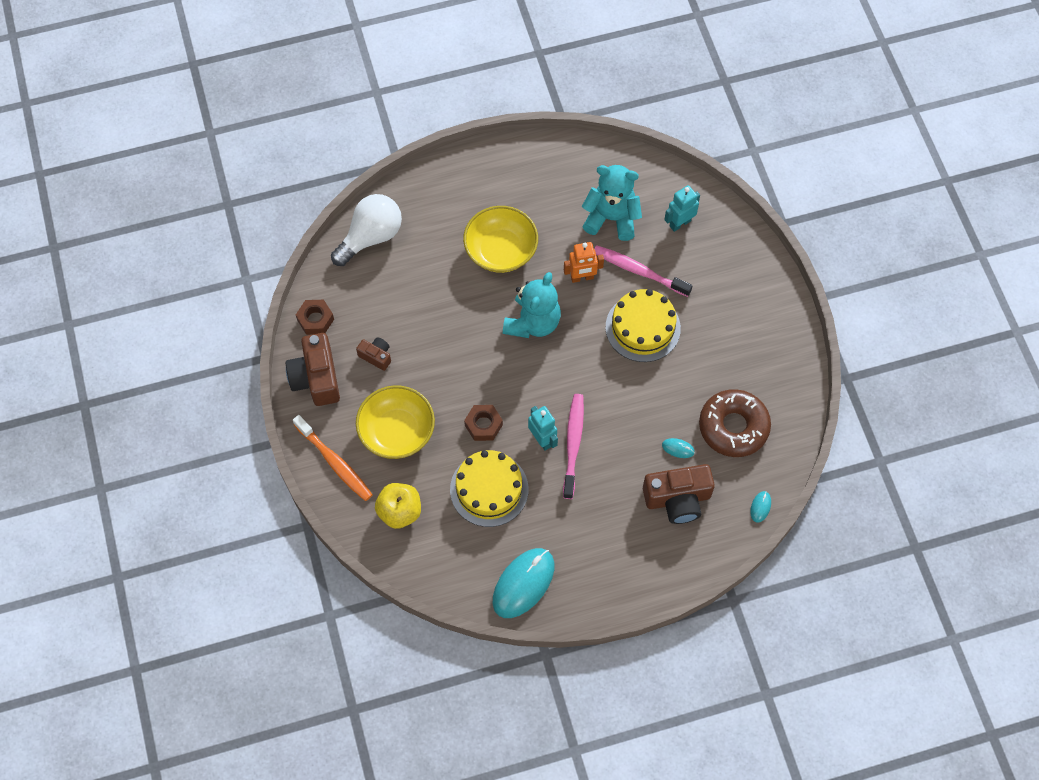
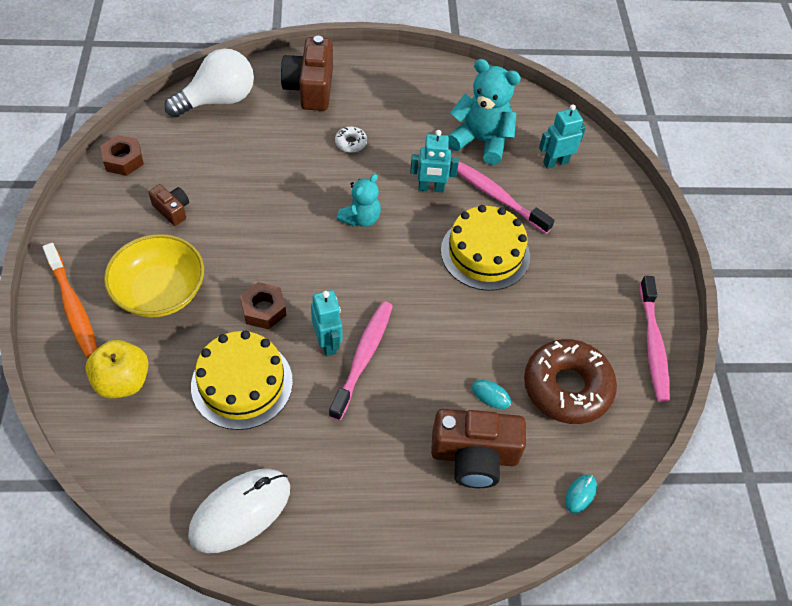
camera: 10 degrees right, 10 degrees down
(316, 378) = (96, 215): brown camera -> brown camera (310, 88)
(501, 250) = (351, 143): yellow bowl -> white donut
(523, 583) = (240, 511): turquoise mouse -> white mouse
(533, 322) = (360, 218): turquoise teddy bear -> turquoise teddy bear, size x0.62
(582, 277) = (431, 188): orange robot -> turquoise robot
(791, 373) = (652, 344): none -> pink toothbrush

